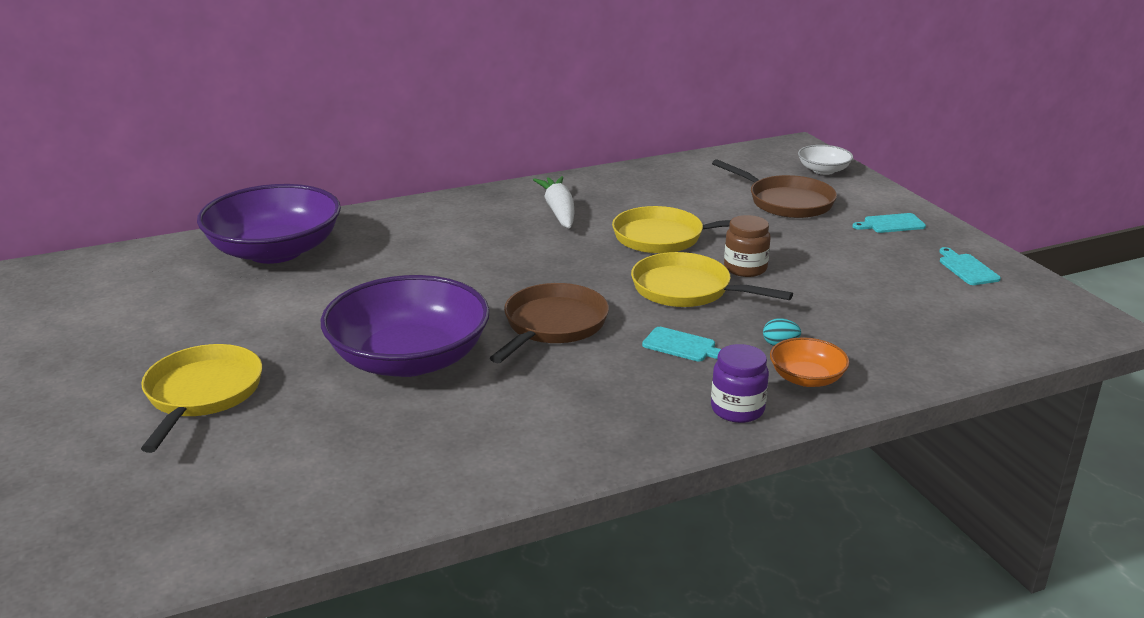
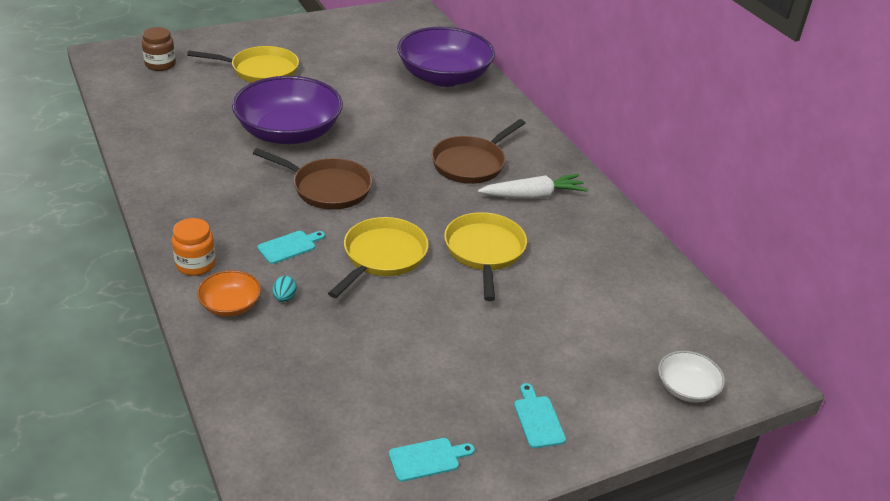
camera: 85 degrees right, 10 degrees up
(682, 346) = (289, 246): turquoise cutting board -> turquoise cutting board turned 150 degrees counterclockwise
(737, 409) = (195, 264): purple jar -> orange jar
(745, 268) = (423, 294): brown jar -> brown jar (160, 64)
(786, 202) = (584, 343): brown pan -> brown pan (471, 163)

